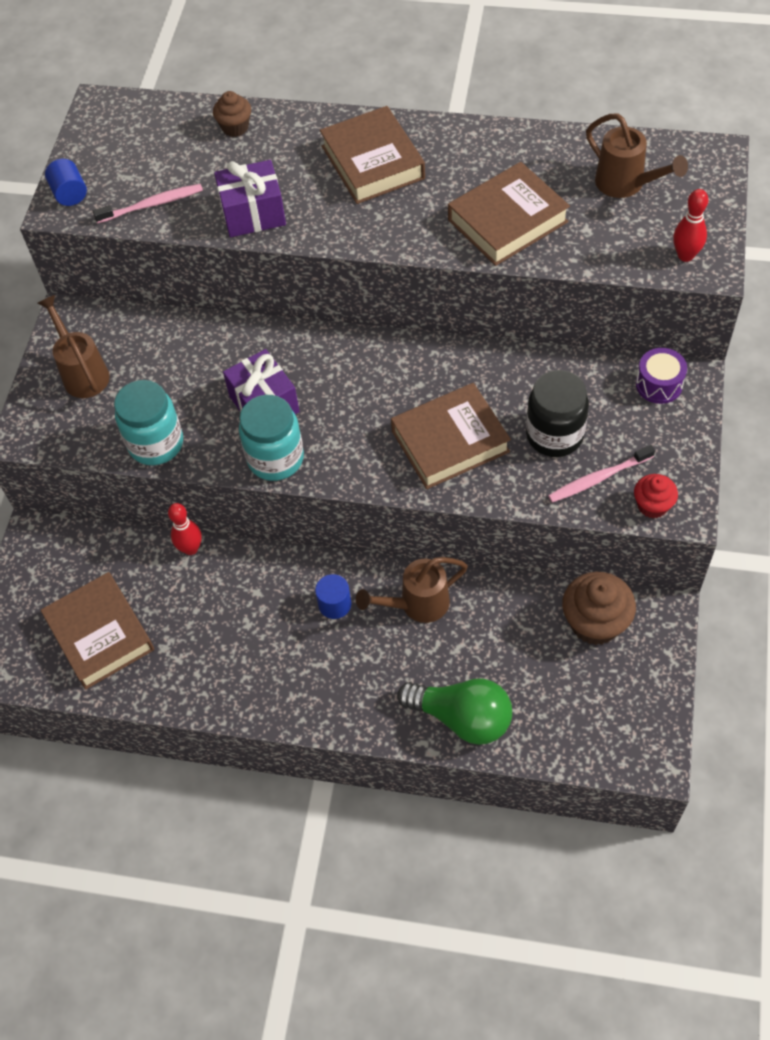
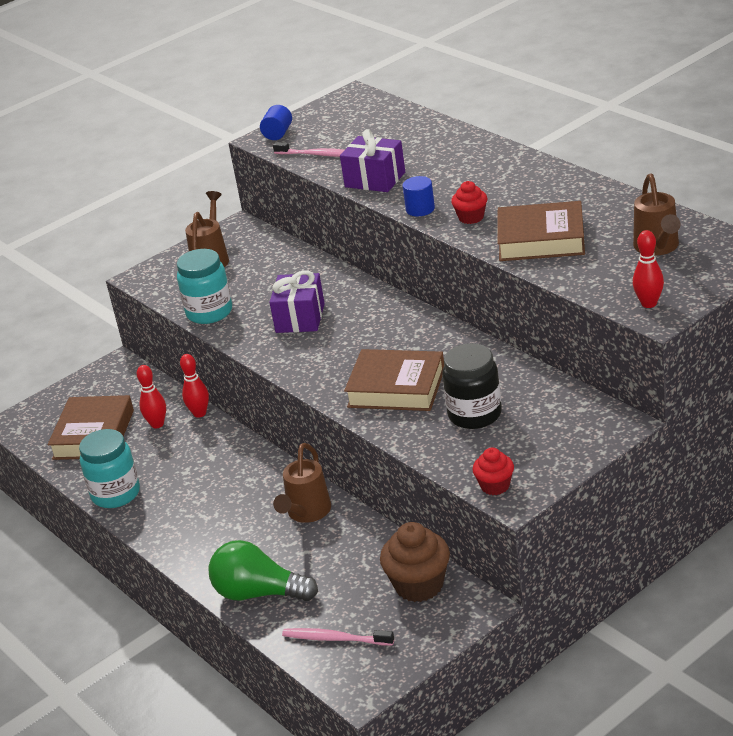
camera: 40 degrees right, 25 degrees down
(158, 585) = (157, 424): none -> red bowling pin
(235, 127) = (422, 131): brown cupcake -> none
(275, 458) = (271, 350): turquoise jar -> turquoise jar (116, 494)
(335, 604) = (252, 487): blue cylinder -> blue cylinder (420, 209)
(373, 162) = (489, 177): brown book -> none
(409, 222) = (471, 217): none -> red cupcake
(417, 604) = (307, 513): brown watering can -> brown watering can turned 90 degrees counterclockwise
(462, 717) = (259, 593): green light bulb -> green light bulb turned 135 degrees clockwise
(598, 478) = (475, 453): pink toothbrush -> pink toothbrush (335, 639)
(659, 384) = (592, 417): purple drum -> none

